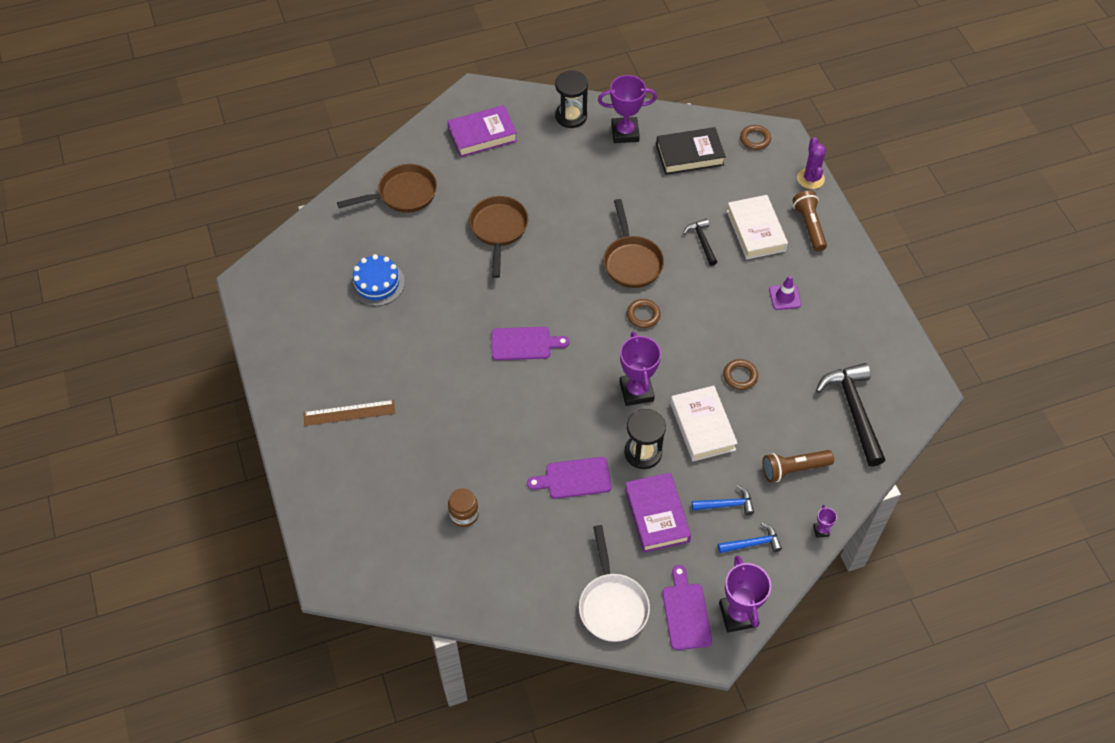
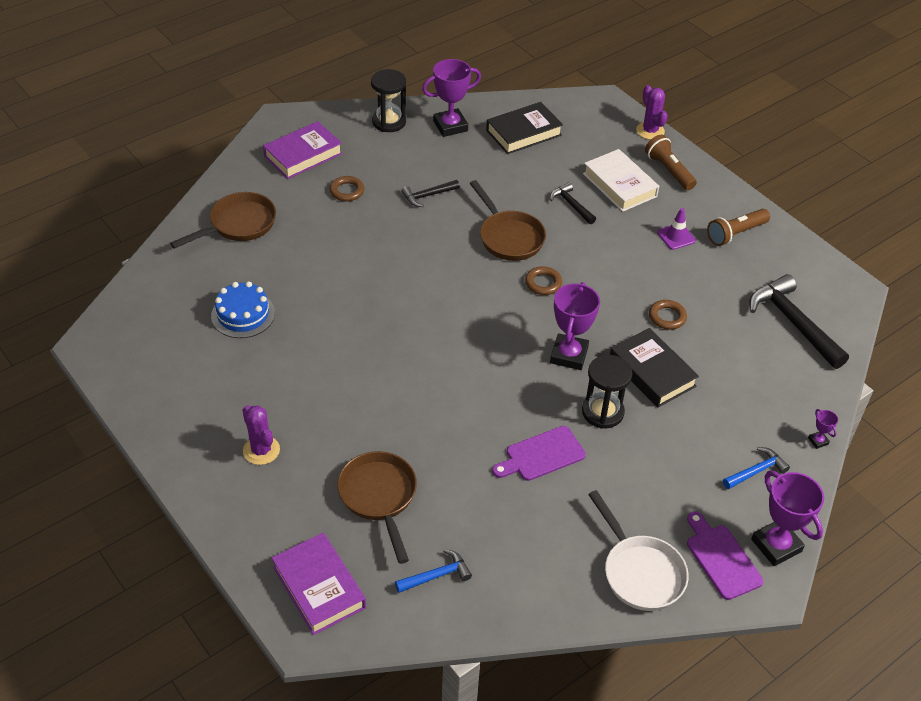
camera: 20 degrees left, 10 degrees down
(349, 413) = (261, 450): brown ruler -> purple cactus
(464, 514) = (436, 522): brown jar -> none
(498, 230) = (356, 237): brown pan -> brown pan (379, 497)
(524, 344) = (430, 337): purple cutting board -> none
(576, 202) = (428, 195): none -> black hammer
(636, 391) = (569, 355): purple trophy -> purple trophy turned 45 degrees clockwise
(657, 515) = (645, 469): purple book -> purple book (319, 587)
(702, 426) = (652, 372): white book -> black book
(726, 504) = (711, 440): blue hammer -> blue hammer (436, 576)
(755, 139) = (581, 108): brown ring -> brown ring (347, 191)
(793, 469) = (762, 390): brown flashlight -> brown flashlight (735, 234)

